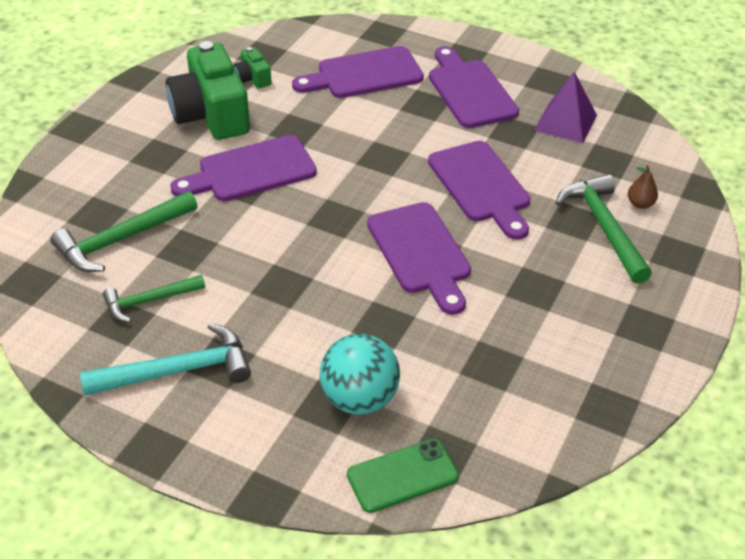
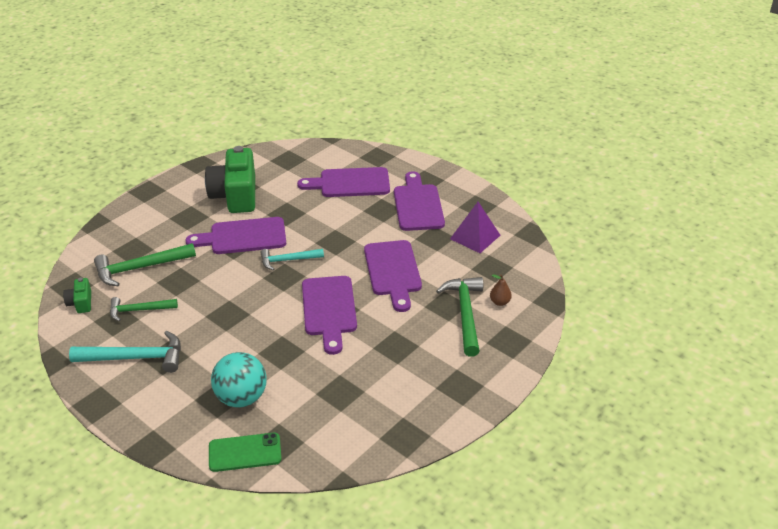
camera: 15 degrees right, 5 degrees down
(253, 78) = (274, 175): green camera -> green camera (81, 303)
(330, 194) = (288, 260): none -> turquoise hammer

